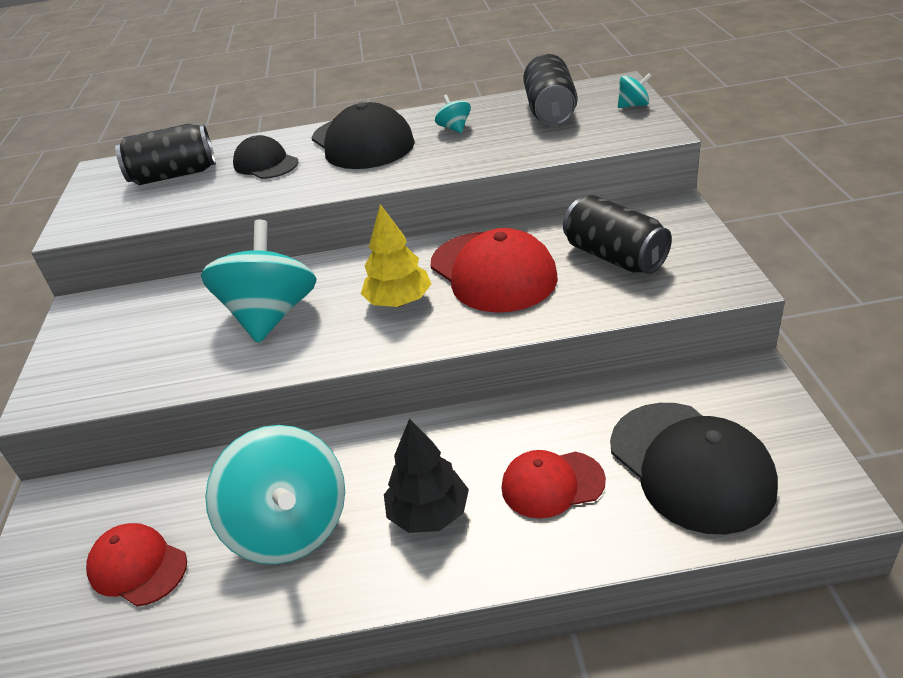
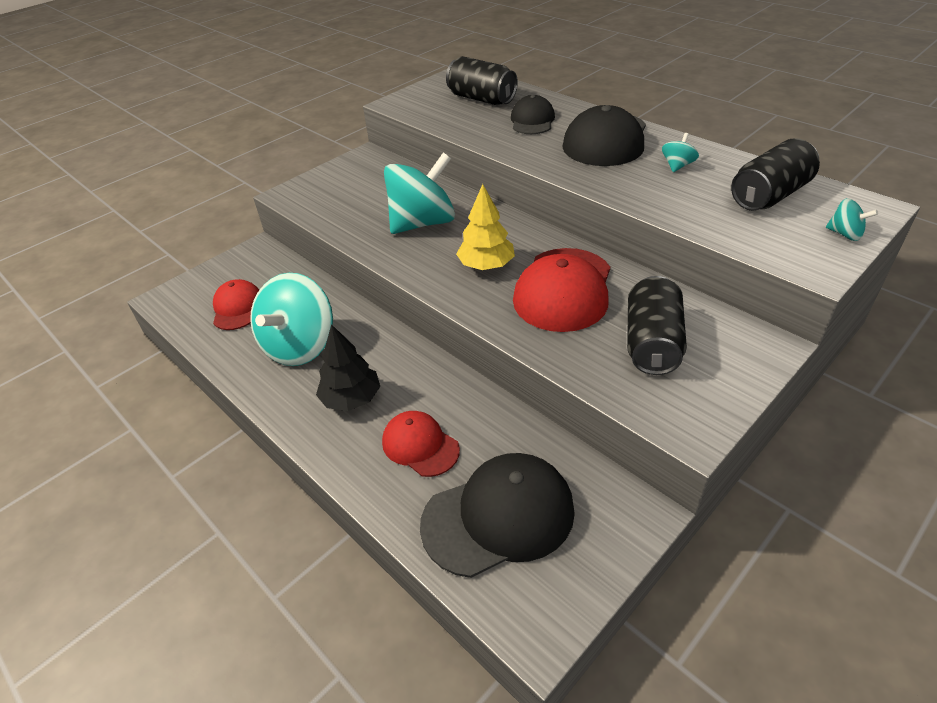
camera: 50 degrees right, 5 degrees up
(691, 466) = (498, 516): black cap -> black cap turned 135 degrees counterclockwise

